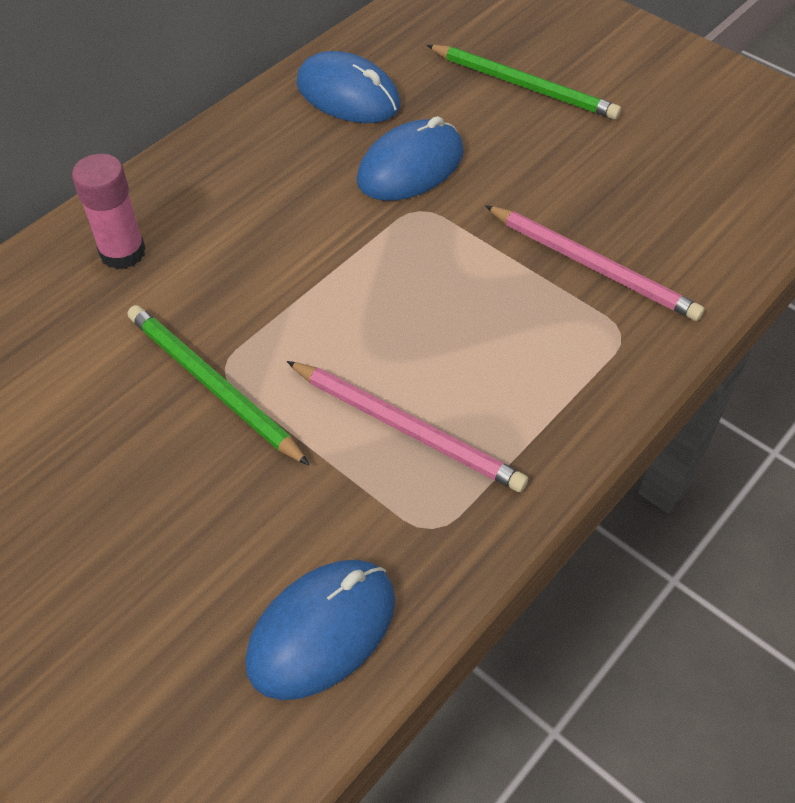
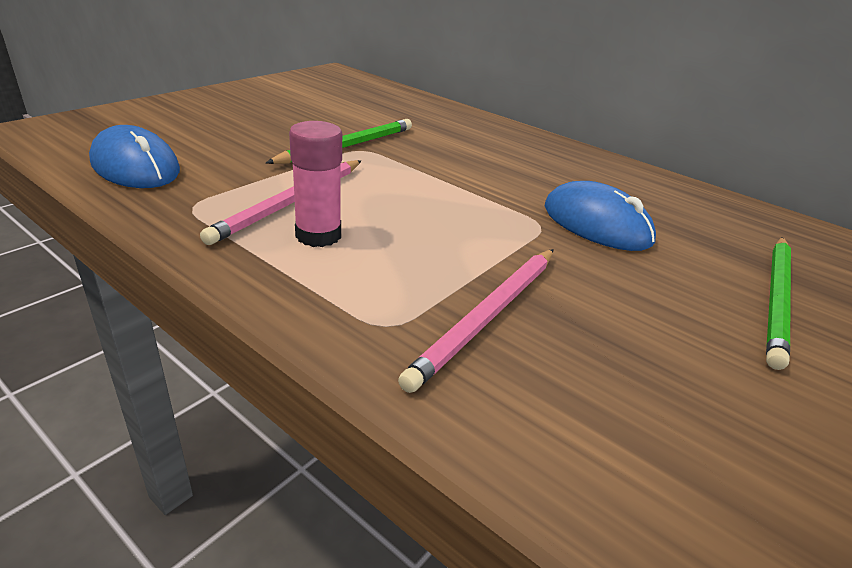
camera: 85 degrees right, 20 degrees down
(122, 253) = (463, 127): pink glue stick -> pink glue stick (318, 235)
(348, 95) = (676, 202): blue mouse -> none

